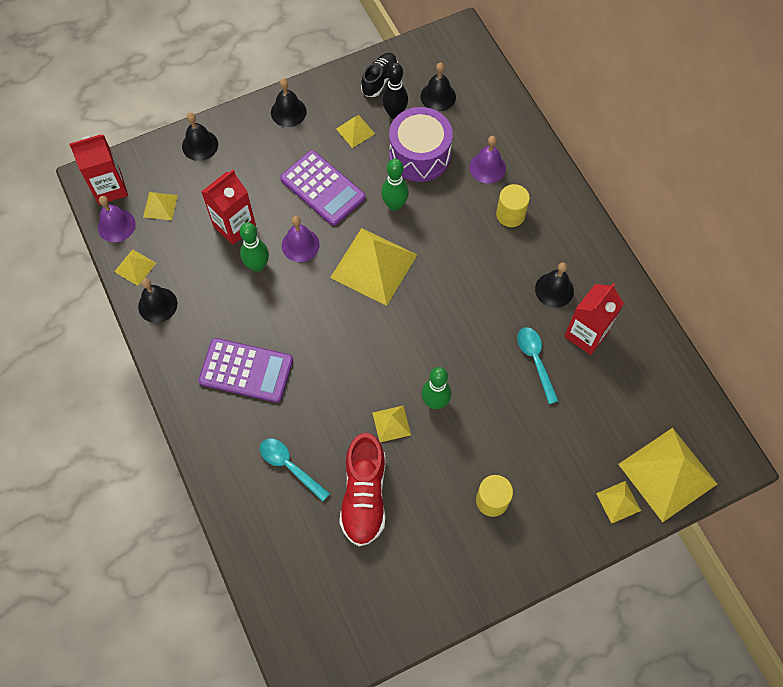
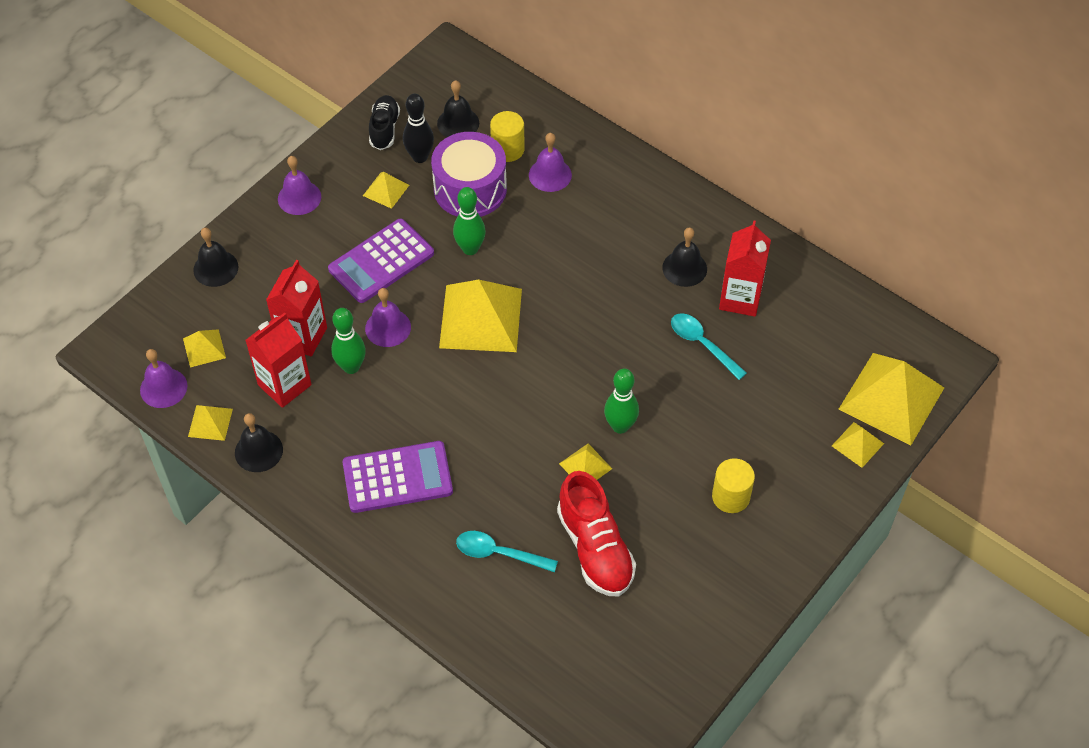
camera: 25 degrees left, 10 degrees down
(109, 188) = (133, 352): red carton -> red carton (284, 385)
(288, 112) = (299, 197): black bell -> purple bell
(322, 188) = (381, 261): purple calculator -> purple calculator turned 120 degrees clockwise
(510, 214) = (599, 212): yellow cylinder -> yellow cylinder (507, 149)

